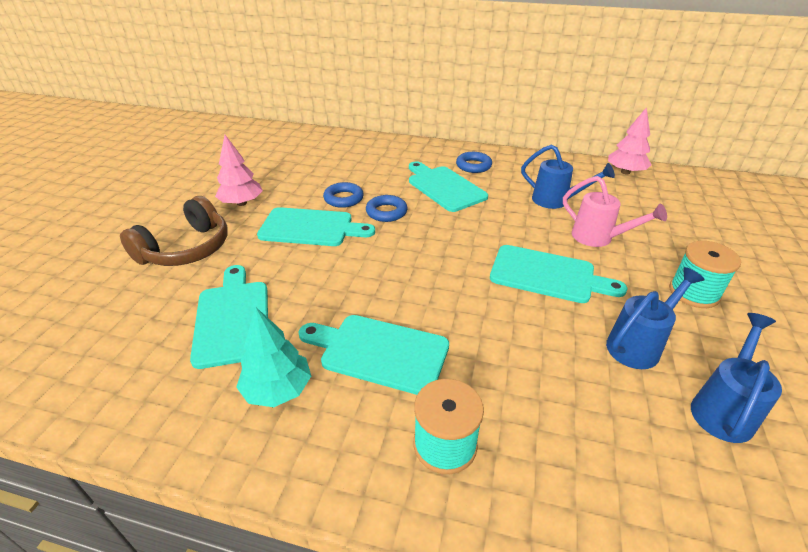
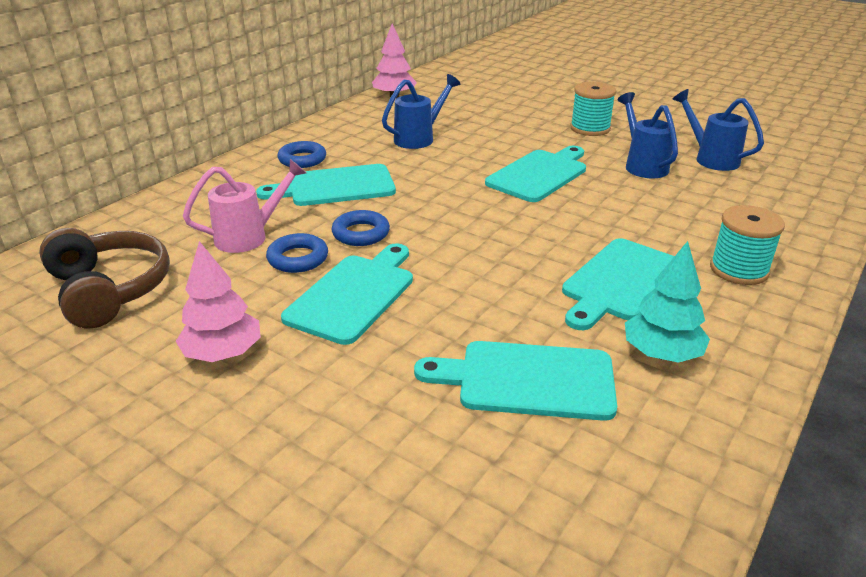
camera: 70 degrees left, 5 degrees down
(186, 249) = (325, 422): brown headphones -> brown headphones (109, 290)
(599, 238) = (497, 138): pink watering can -> pink watering can (250, 236)

